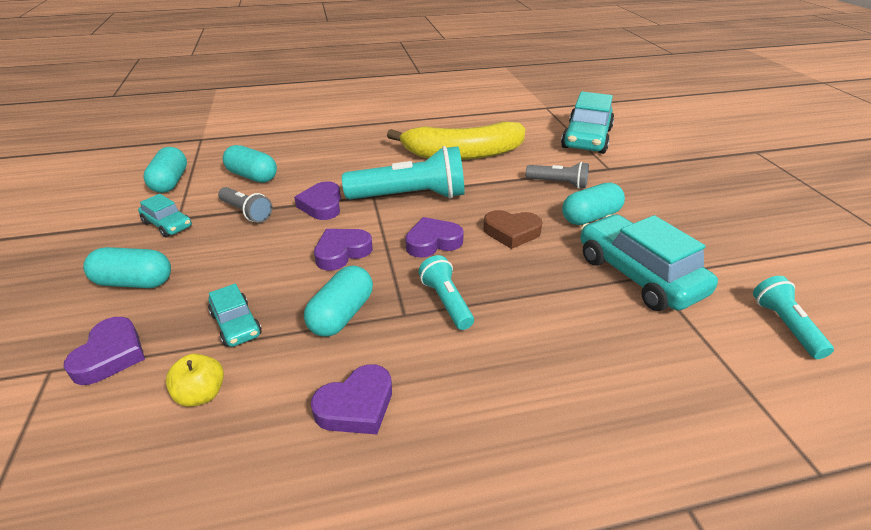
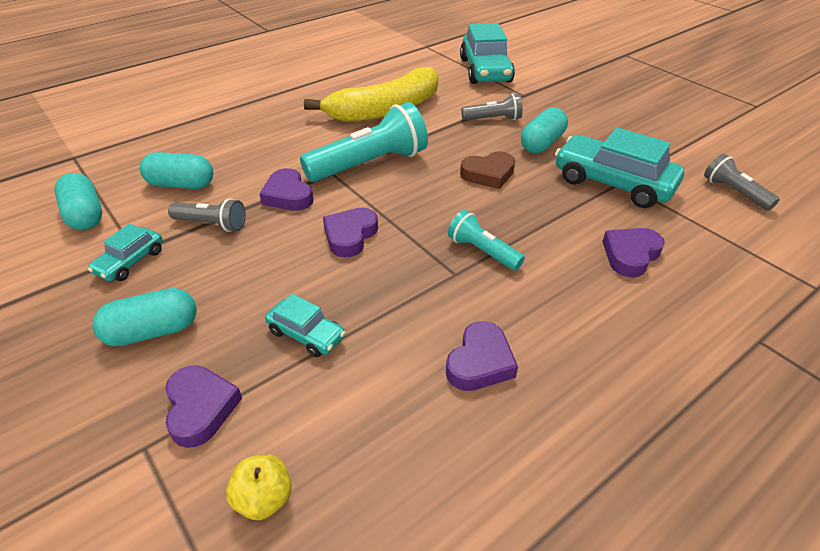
camera: 25 degrees left, 5 degrees up
(168, 225) = (130, 262): turquoise car -> turquoise car turned 105 degrees clockwise
(201, 394) = (332, 406): yellow apple -> yellow apple (264, 499)
(341, 315) = (400, 292): turquoise capsule -> none
(433, 242) = (427, 202): purple heart -> purple heart (630, 255)
(785, 326) = (734, 192): turquoise flashlight -> grey flashlight

